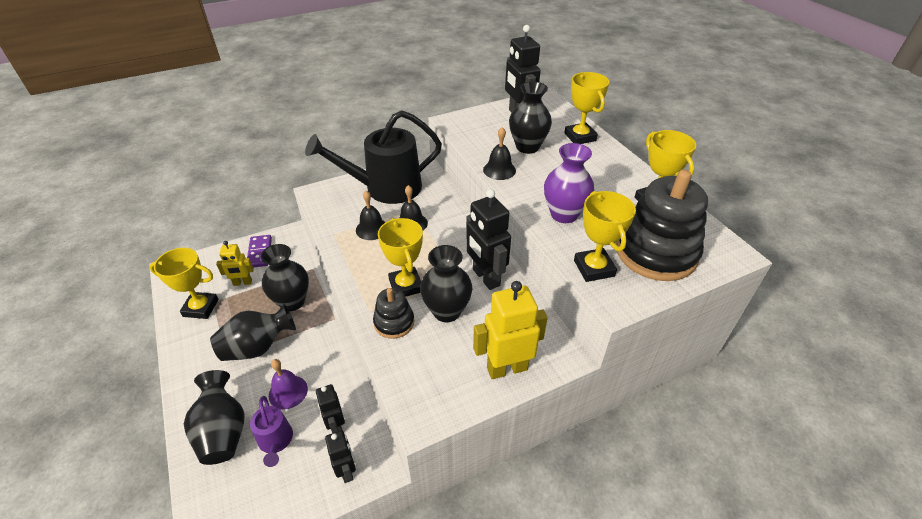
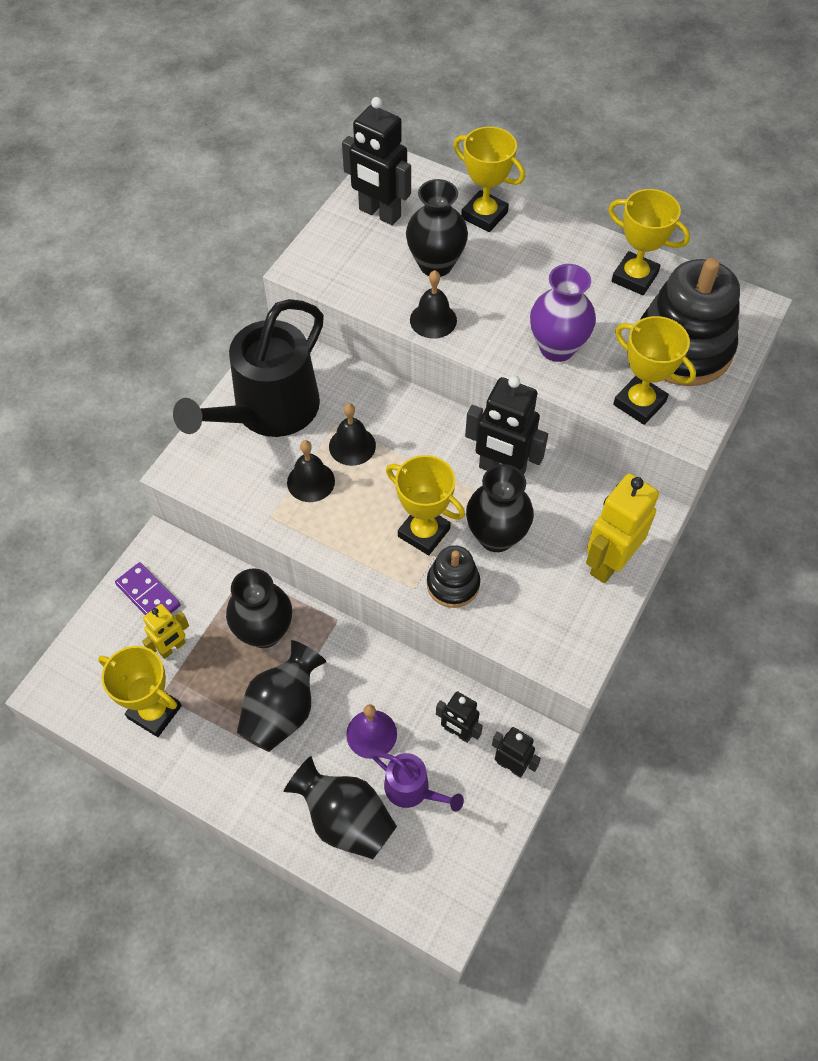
camera: 35 degrees left, 15 degrees up
(201, 308) = (154, 712): yellow trophy -> yellow trophy turned 60 degrees clockwise

